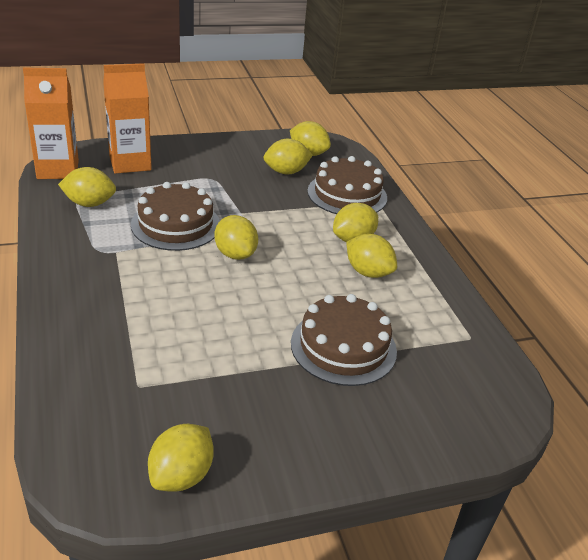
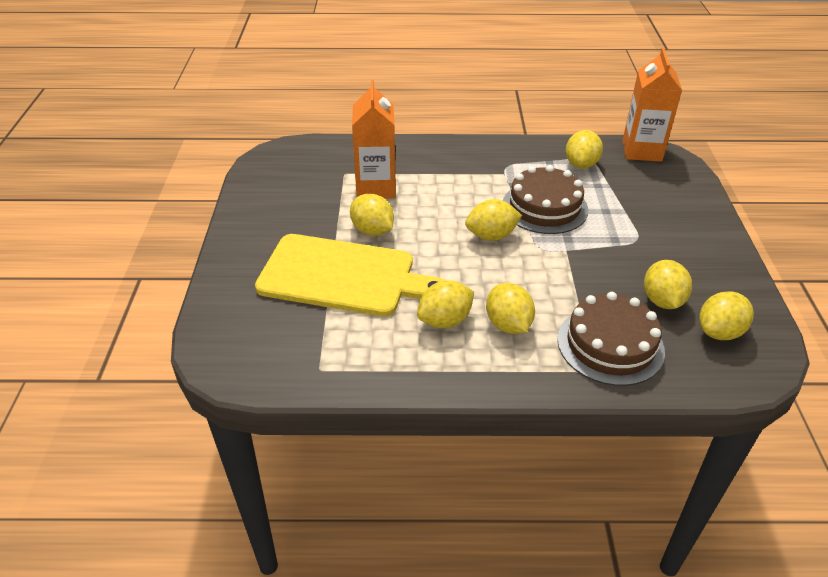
camera: 110 degrees right, 5 degrees up
(130, 163) = (662, 190): orange carton -> orange carton (376, 187)
(181, 475) = (262, 182): yellow lemon -> yellow lemon (372, 230)
(343, 346) = (343, 276): brown cake -> yellow cutting board

